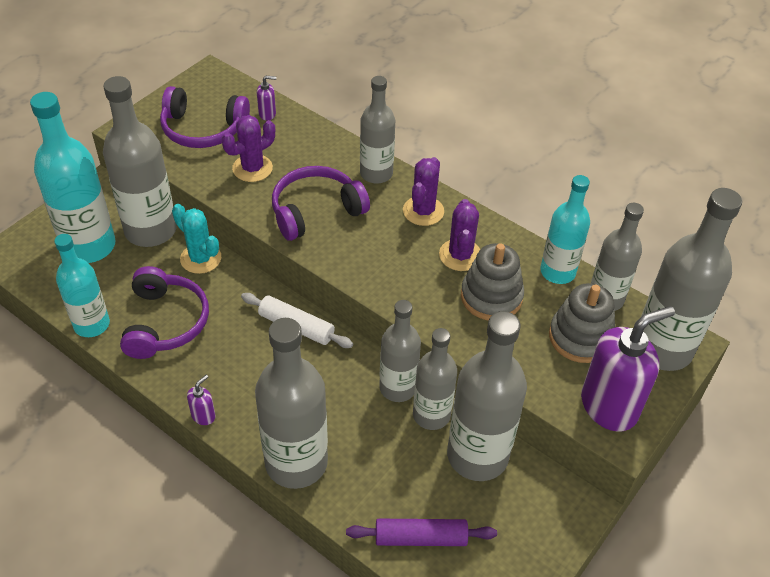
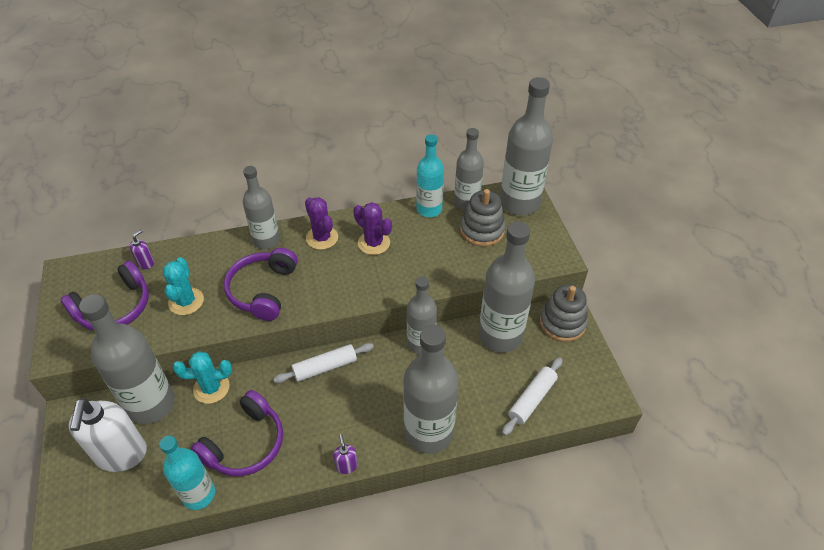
camera: 50 degrees left, 0 degrees up
(89, 246) = (121, 454): turquoise bottle -> white soap dispenser
(165, 322) = (245, 444): purple headphones -> purple headphones turned 90 degrees clockwise
(252, 168) = (186, 301): purple cactus -> turquoise cactus
(420, 538) = (532, 399): purple rolling pin -> white rolling pin
(431, 415) = (454, 339): grey bottle -> none
(491, 297) = (418, 249): grey stacking toy -> grey stacking toy (562, 323)
(609, 406) = (536, 249): purple soap dispenser -> none

